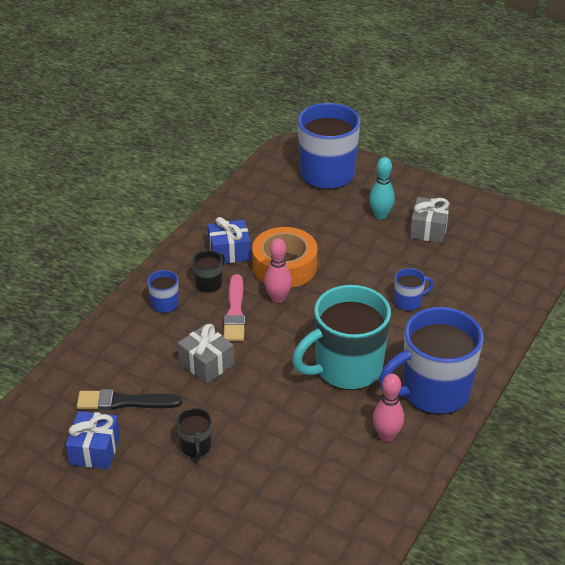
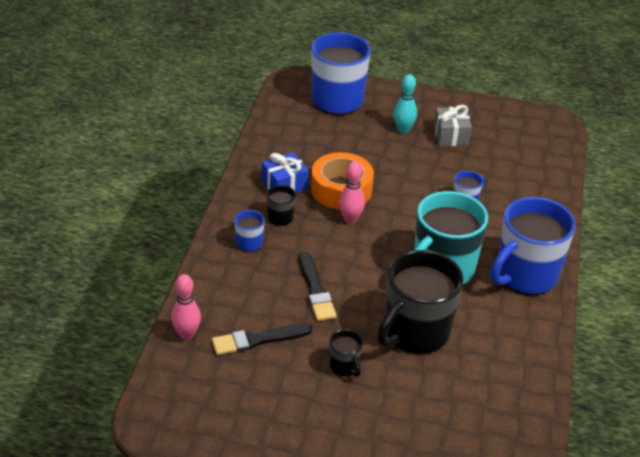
camera: 20 degrees left, 0 degrees up
(95, 450) = (253, 389): blue gift -> none
(206, 363) = (315, 290): grey gift -> black brush
(235, 312) = (317, 238): pink brush -> none
(285, 428) = (415, 332): none -> black mug
(386, 436) = (505, 321): pink bowling pin -> pink bowling pin (187, 334)

